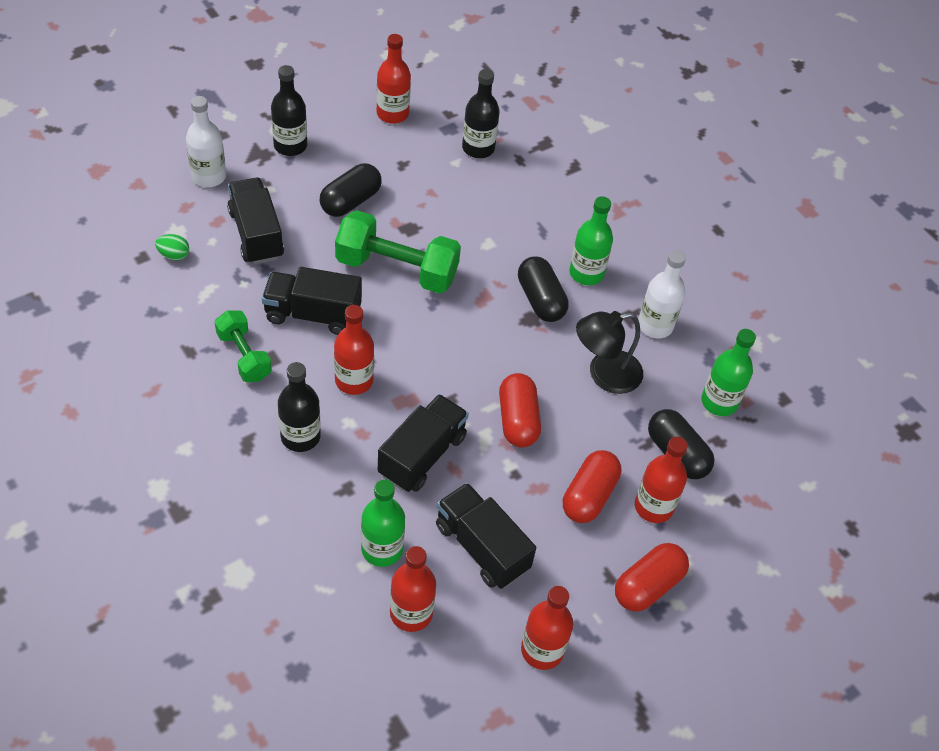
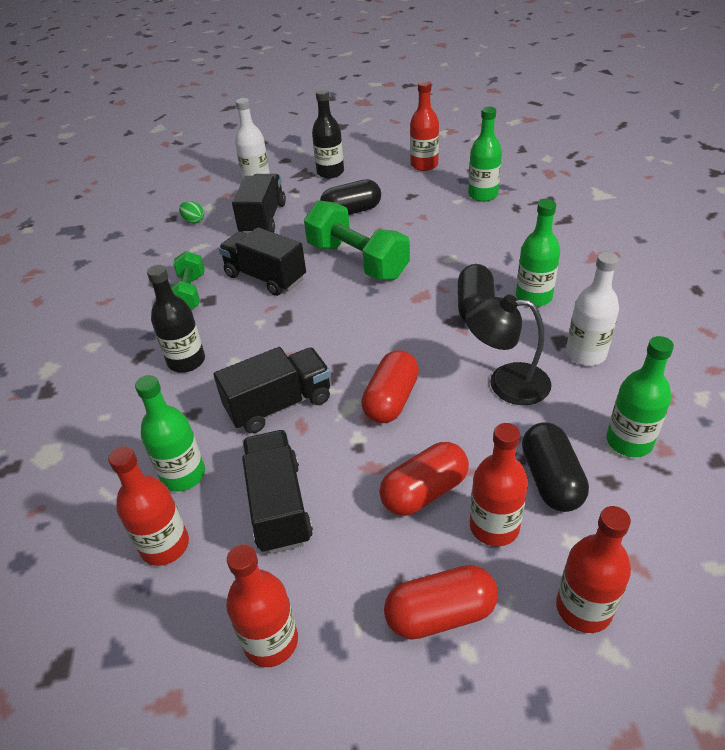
camera: 35 degrees right, 10 degrees down
(354, 380) = (263, 331): red bottle -> red bottle (583, 608)
(478, 148) = (483, 195): black bottle -> green bottle

